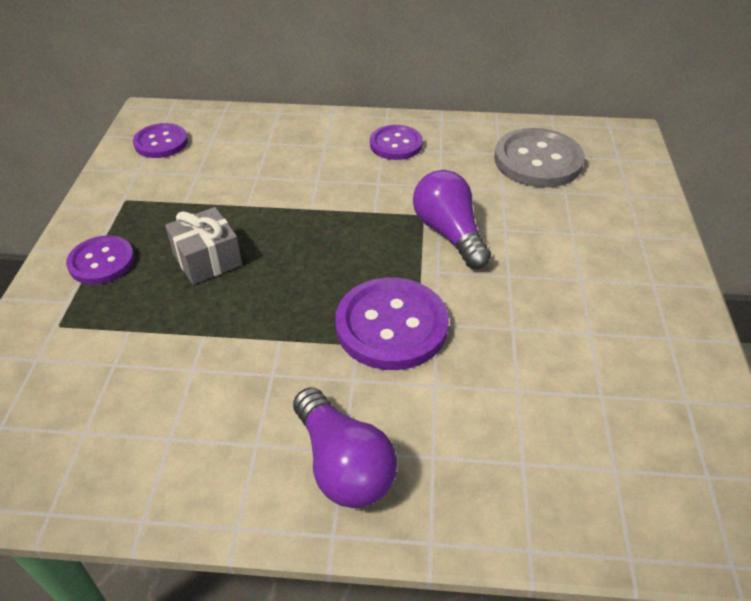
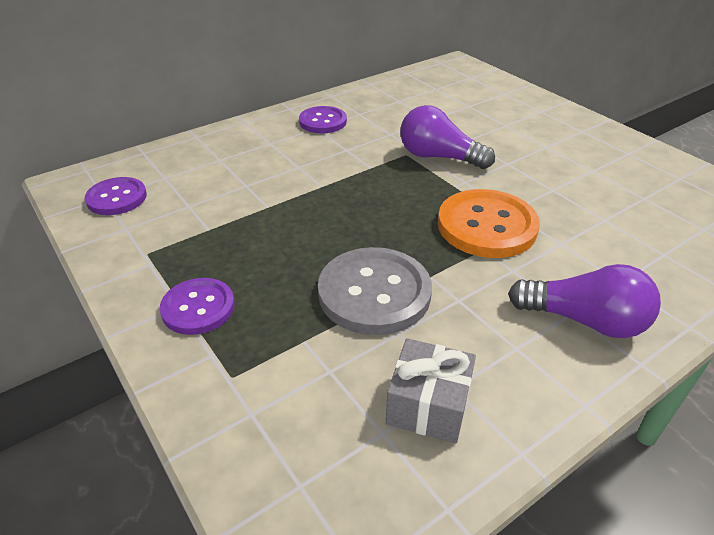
camera: 40 degrees left, 5 degrees down
(207, 259) = (293, 257): grey gift -> grey gift (428, 405)
(391, 326) = (487, 226): purple button -> orange button
(538, 160) = (428, 95): grey button -> grey button (374, 293)

